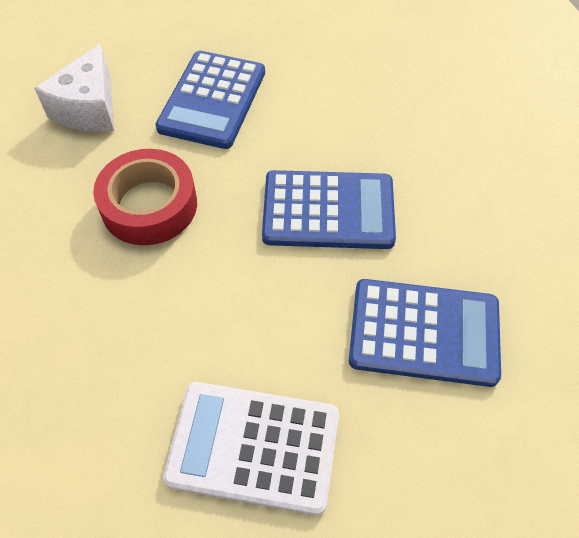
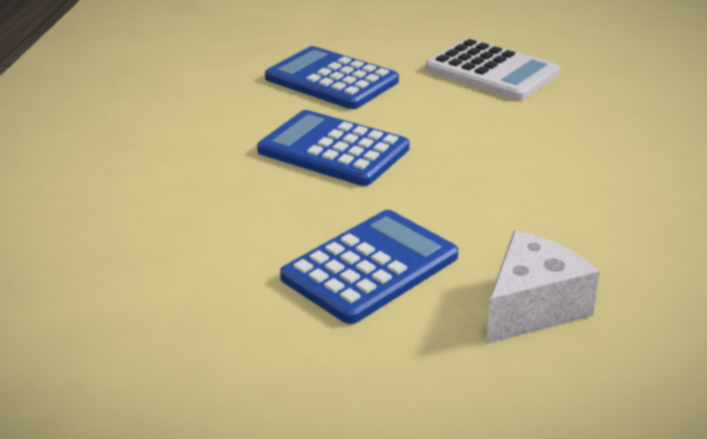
camera: 150 degrees left, 25 degrees down
(149, 205) = (500, 199): red tape -> none

